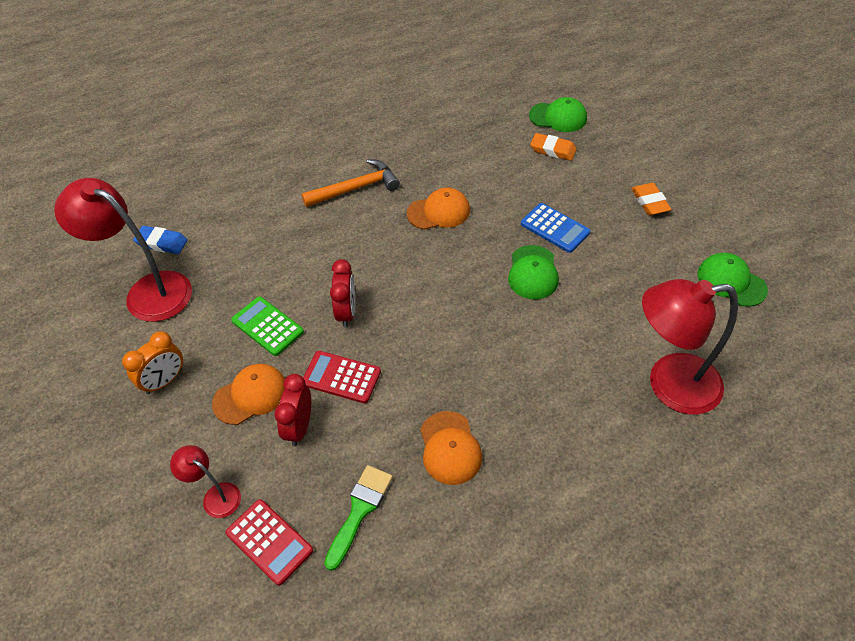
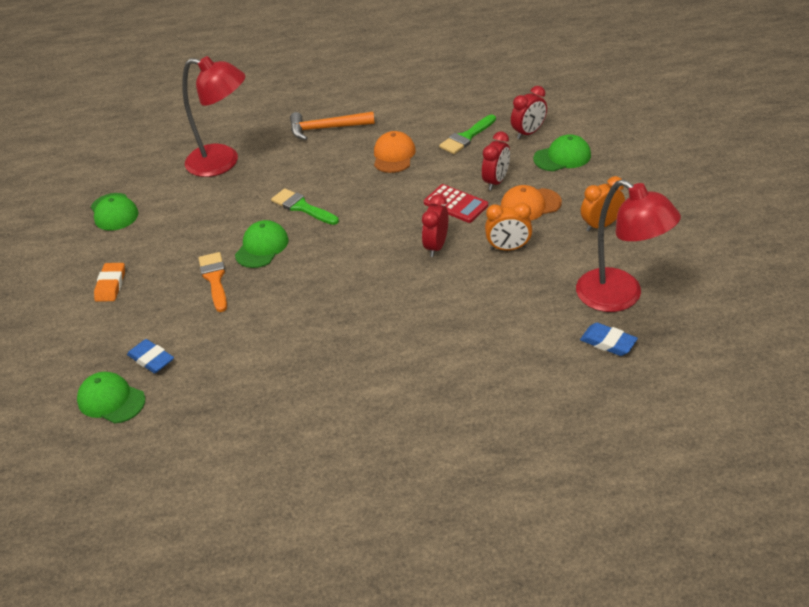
camera: 160 degrees left, 10 degrees down
(215, 496) = (562, 157): red lamp -> green cap
(267, 326) = (508, 248): green calculator -> orange clock
(269, 541) = (528, 133): red calculator -> red clock
(355, 188) = (385, 360): orange hammer -> orange hammer (326, 128)
(439, 212) = (311, 316): orange cap -> none
(521, 334) = (302, 207): none -> green brush
(553, 150) = (151, 359): orange eraser -> blue eraser
(555, 228) = (214, 279): blue calculator -> orange brush

